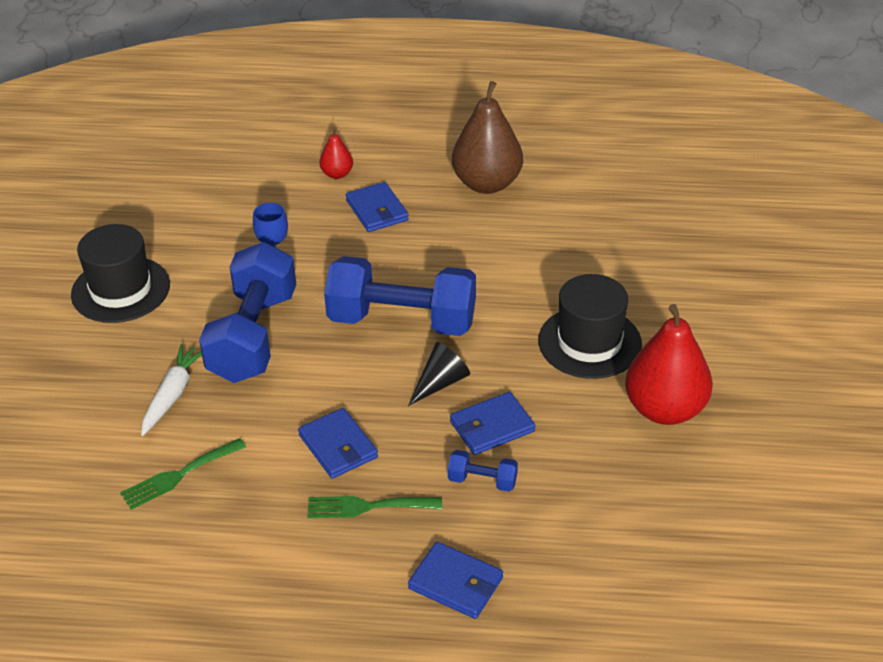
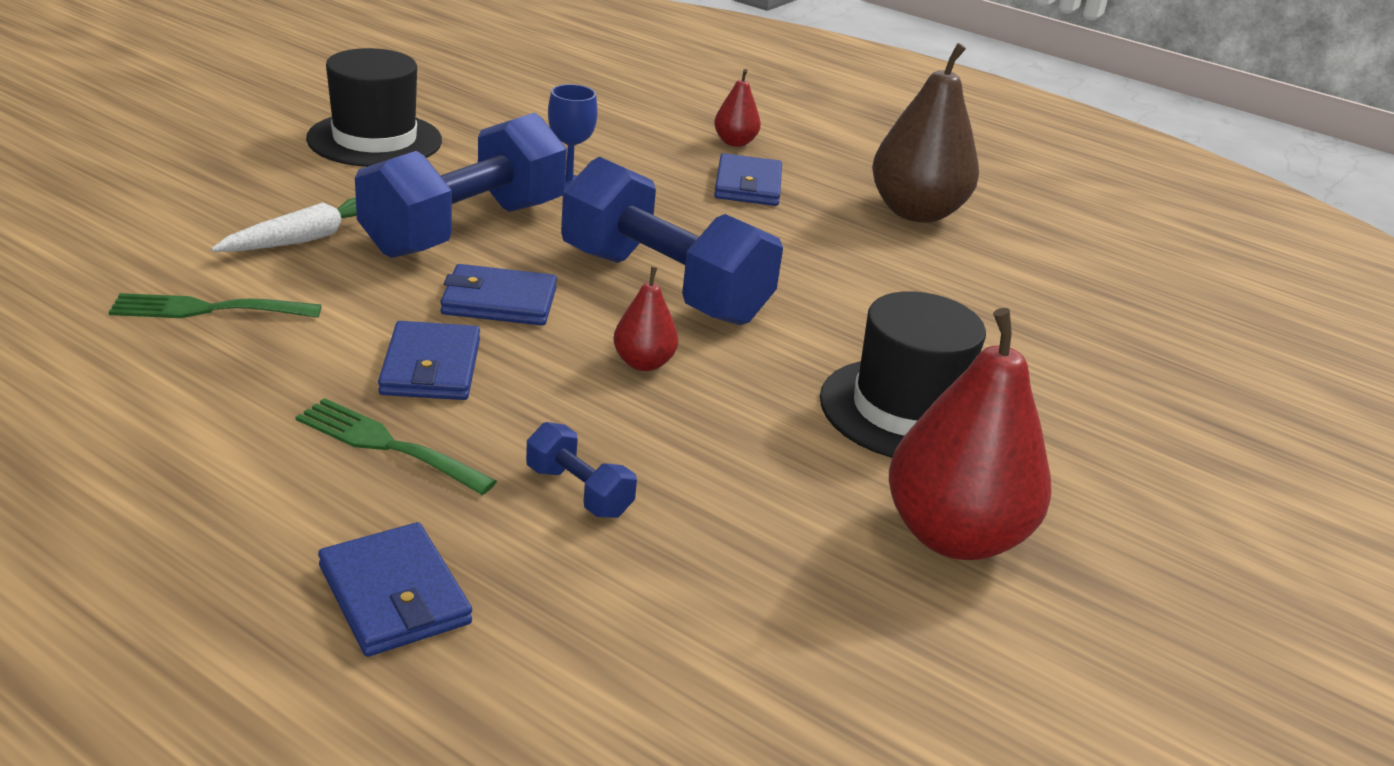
camera: 25 degrees right, 10 degrees down
(440, 382) = (643, 363): black cone -> red pear
(492, 426) = (662, 438): blue wallet -> blue wallet (499, 301)

